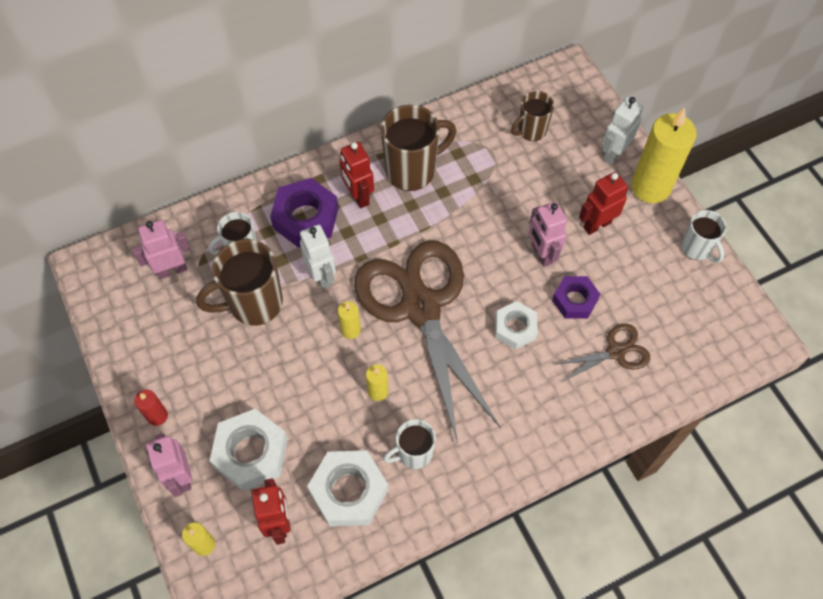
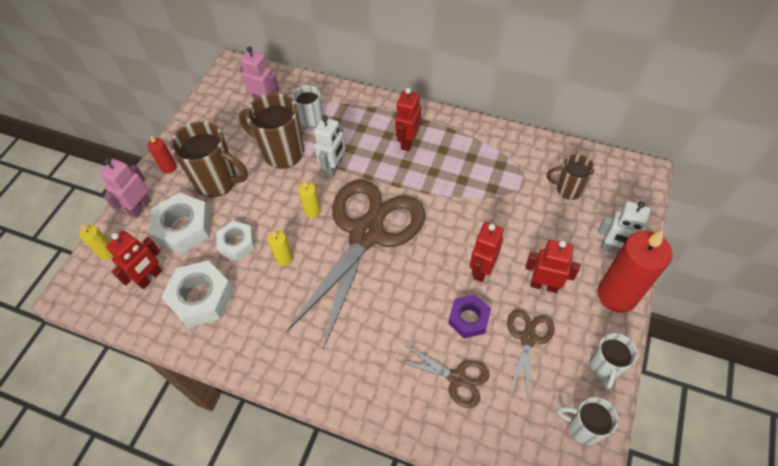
camera: 50 degrees right, 5 degrees down
(306, 218) = (364, 130): purple nut -> none
(412, 170) = (458, 152): brown mug -> brown mug (217, 181)
(414, 453) = (259, 313): white mug -> white mug (583, 427)
(515, 328) = (408, 299): white nut -> white nut (237, 243)
(541, 254) = (481, 270): pink robot -> red robot
(613, 153) = (614, 250): white robot -> white robot turned 150 degrees counterclockwise
(629, 275) = (528, 338): none -> brown scissors
(650, 187) = (617, 295): yellow candle -> red candle

